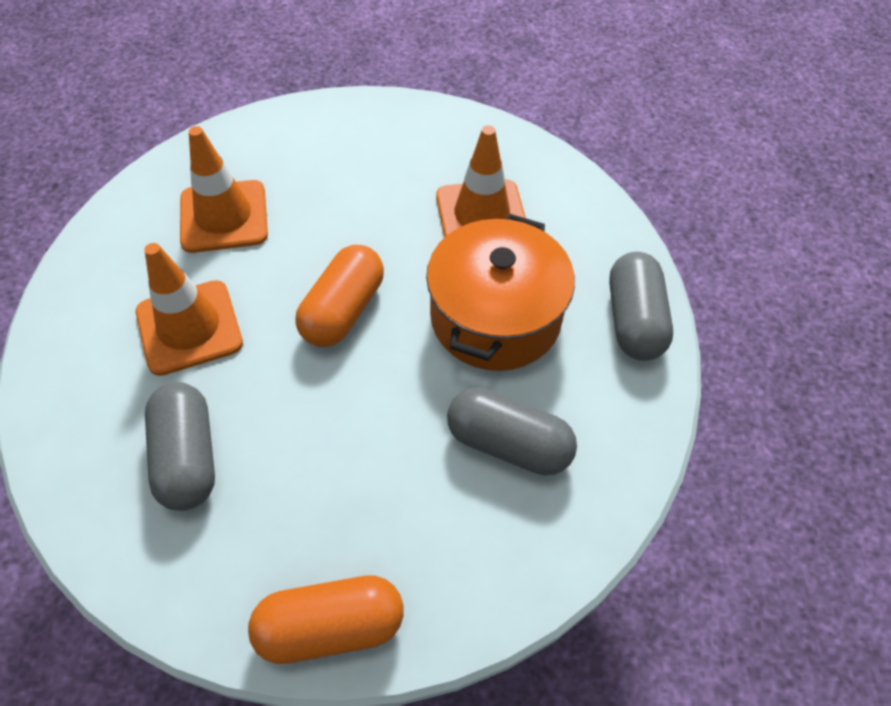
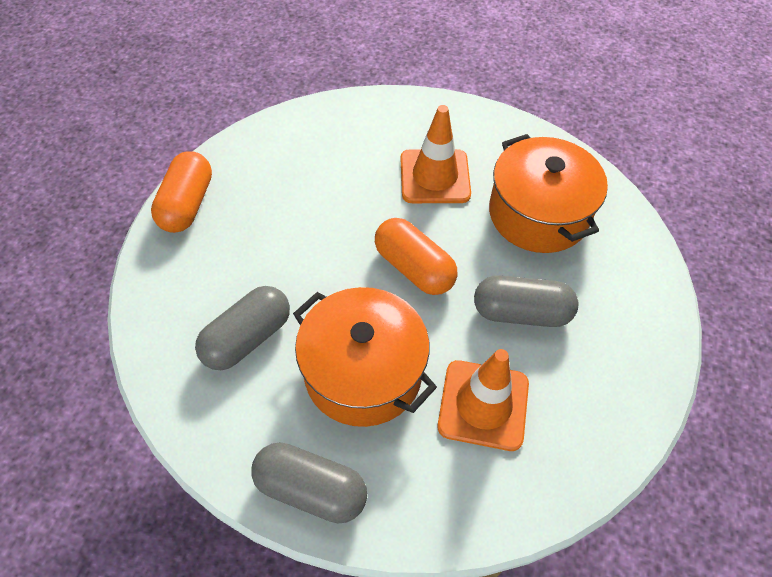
camera: 110 degrees right, 0 degrees up
(187, 457) = (332, 160): grey capsule -> grey capsule (521, 312)
(224, 217) = (538, 214): orange traffic cone -> orange pot

